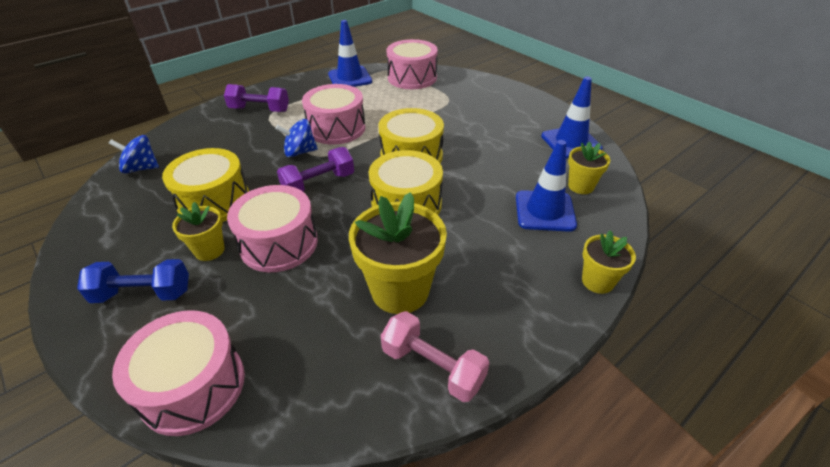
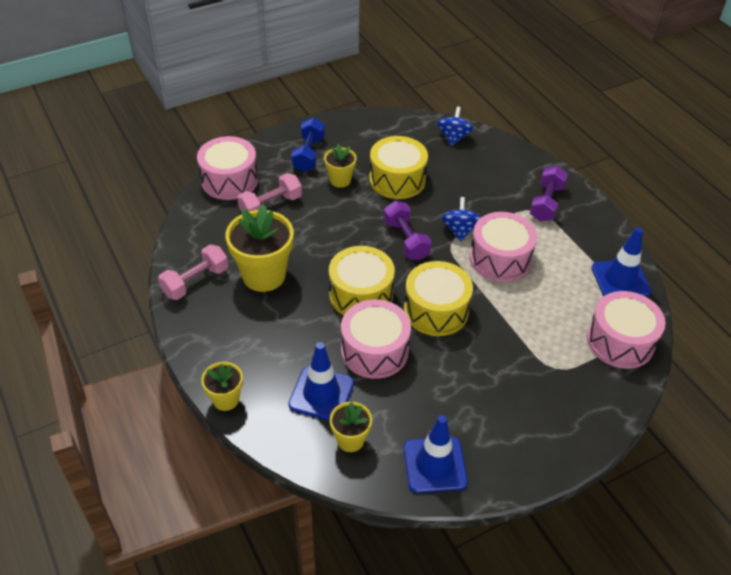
camera: 100 degrees right, 5 degrees up
(260, 314) = (270, 206): none -> pink dumbbell
(279, 243) = (335, 215): pink drum -> pink drum (374, 350)

